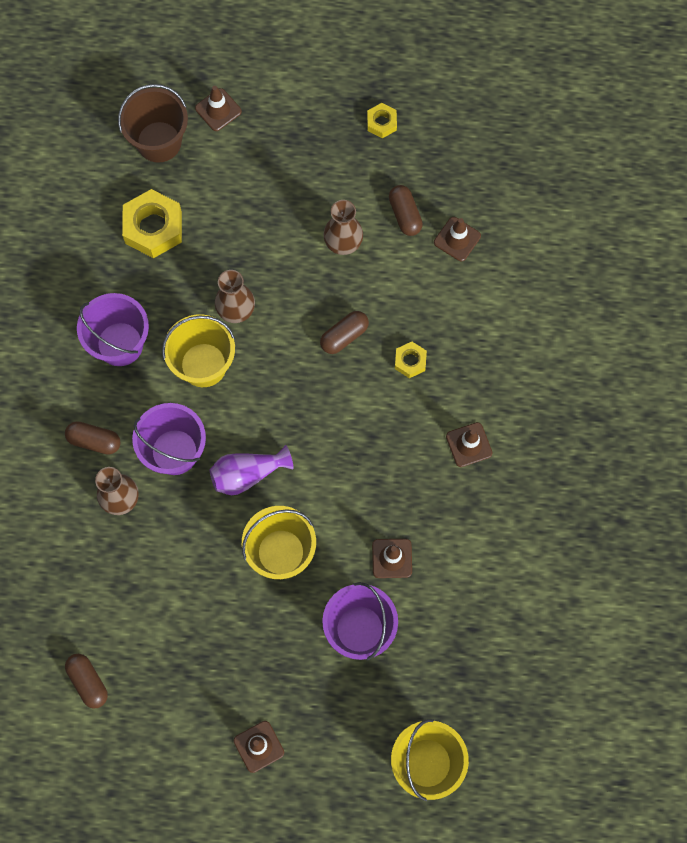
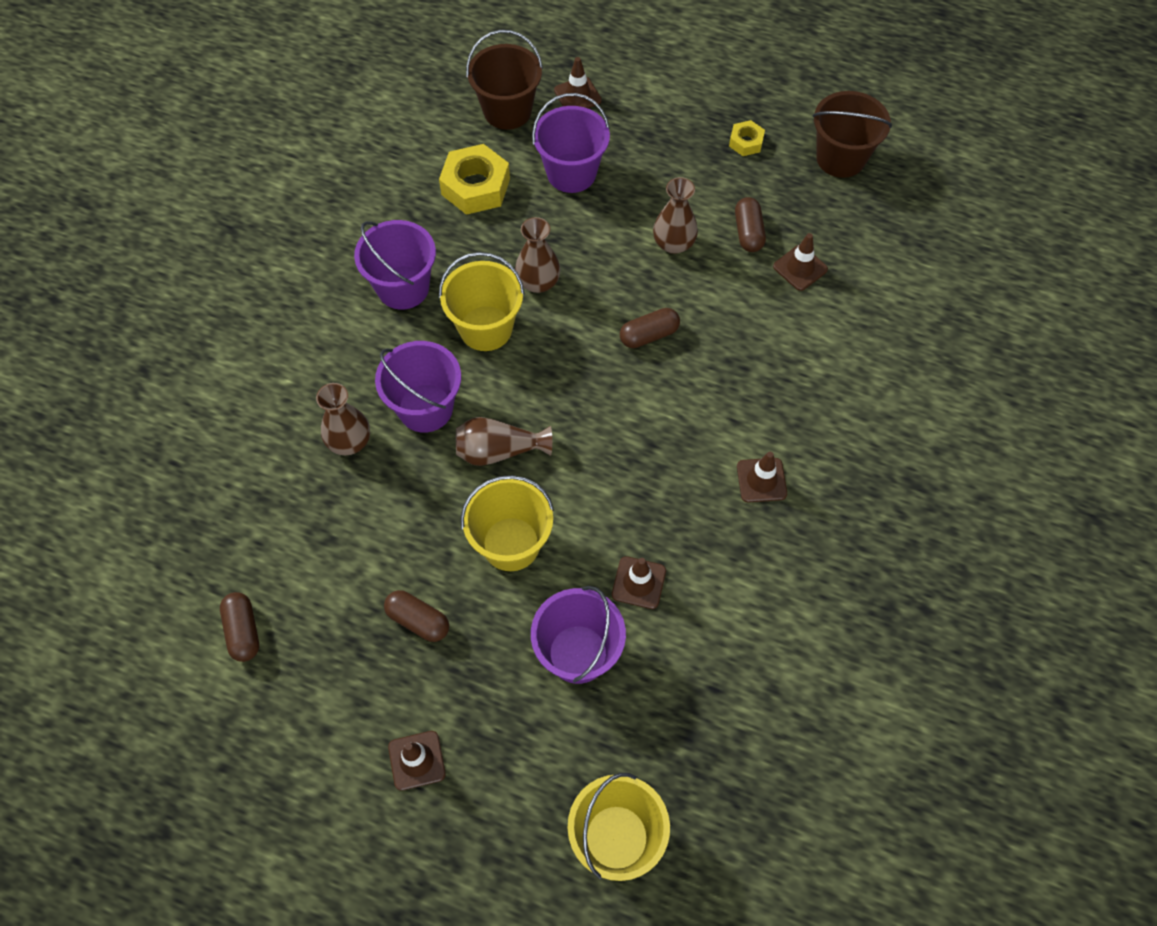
camera: 15 degrees right, 10 degrees down
(94, 441) = (342, 376): brown capsule -> brown capsule (418, 620)
(235, 193) = (571, 173): none -> purple bucket
(247, 474) = (499, 451): purple vase -> brown vase
(410, 361) = (716, 377): yellow nut -> none
(468, 119) = (840, 158): none -> brown bucket

